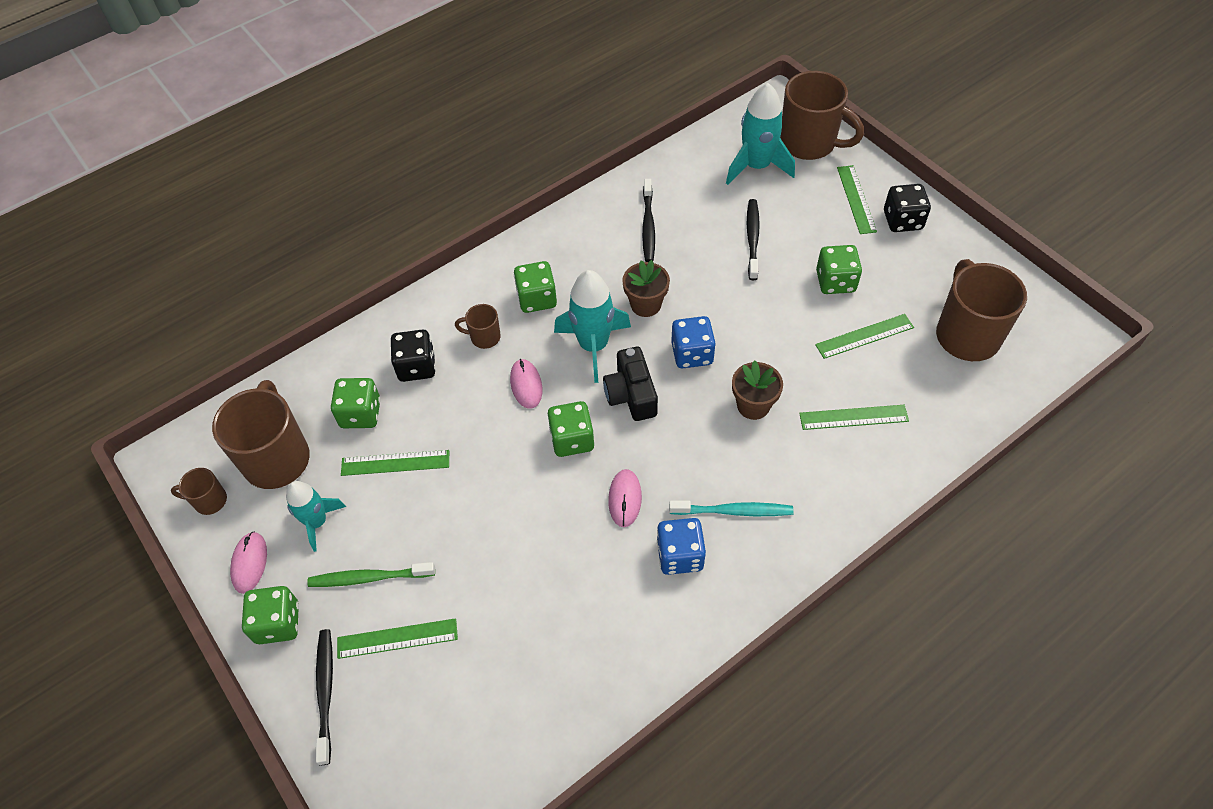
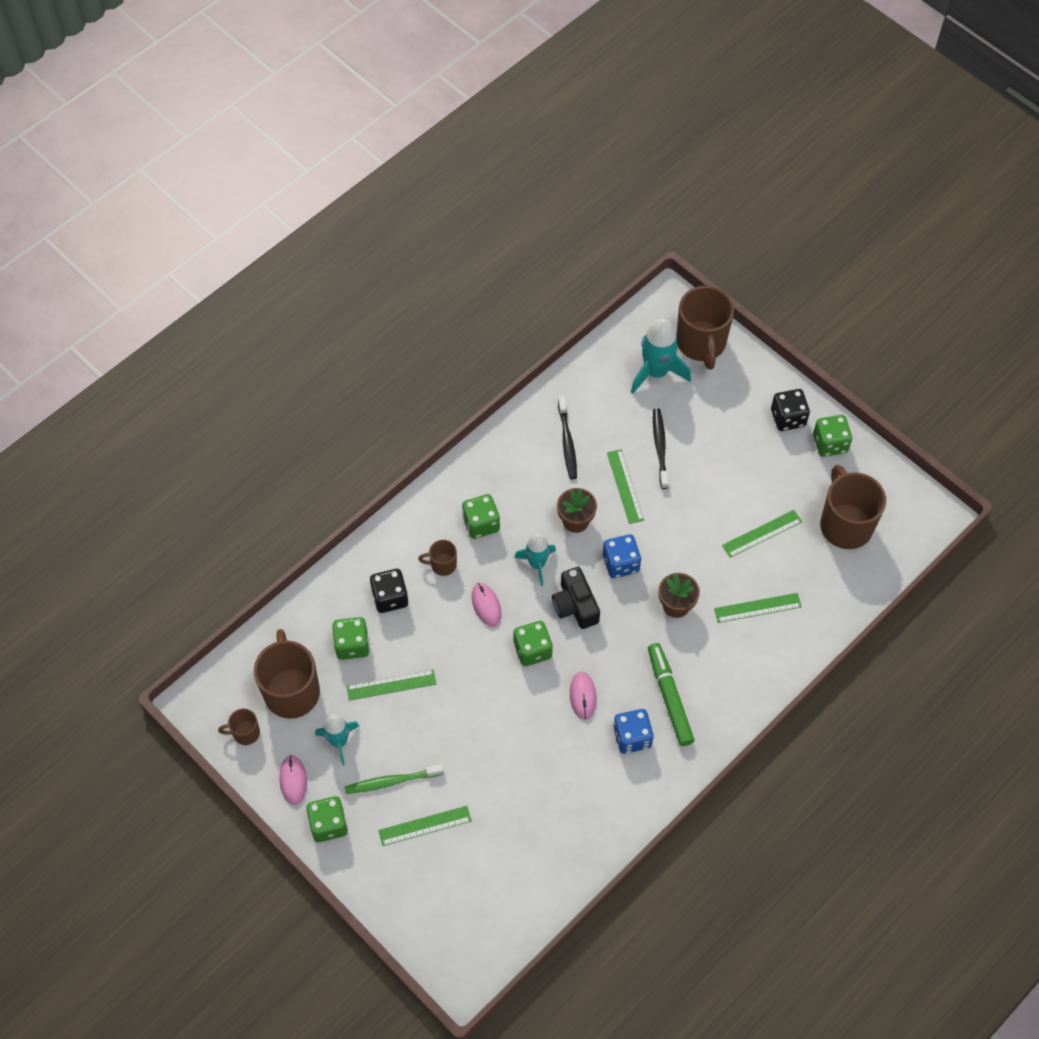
camera: 10 degrees left, 5 degrees up
(325, 693) = (379, 872): black toothbrush -> none
(593, 346) = (537, 564): turquoise rocket -> turquoise rocket, size x0.65
(733, 511) = (669, 697): turquoise toothbrush -> green marker
(809, 143) = (701, 343): brown mug -> brown mug turned 60 degrees clockwise
(835, 281) = (734, 484): green dice -> green dice (830, 443)
(856, 199) = (747, 399): green ruler -> green ruler (625, 486)

